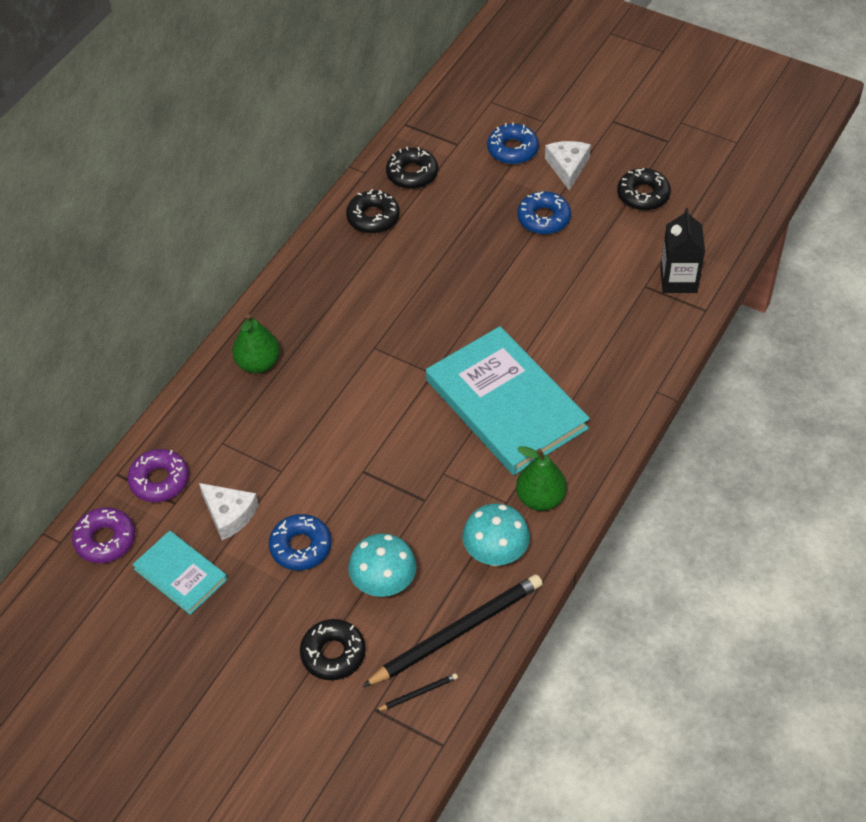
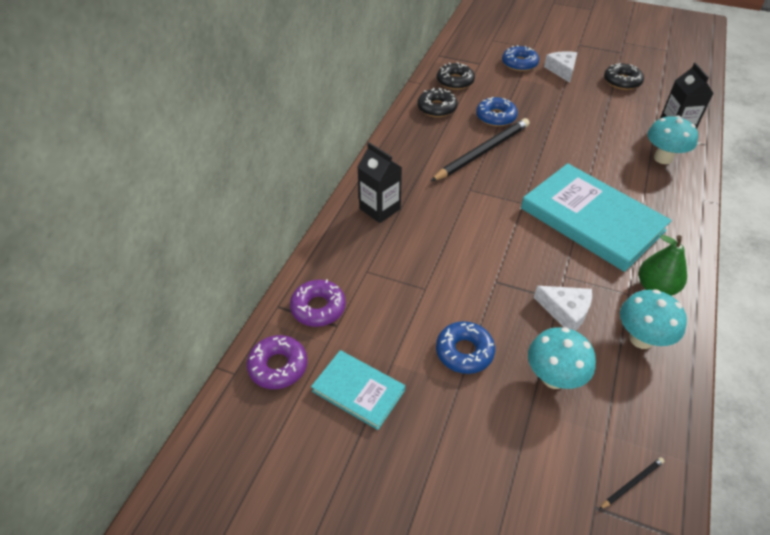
camera: 10 degrees left, 5 degrees down
(229, 514) = (389, 330): white cheese -> white cheese (565, 311)
(258, 363) = (380, 209): green pear -> black carton
(333, 654) = (531, 452): black donut -> none
(457, 632) = (640, 415): black pencil -> black pencil (482, 152)
(543, 218) = (560, 99): blue donut -> blue donut (496, 117)
(636, 326) = (663, 158): none -> turquoise mushroom

